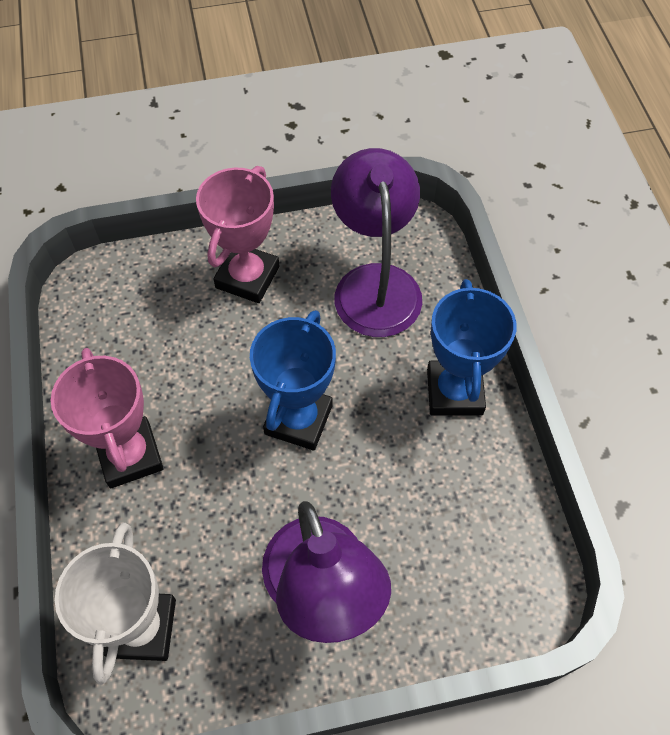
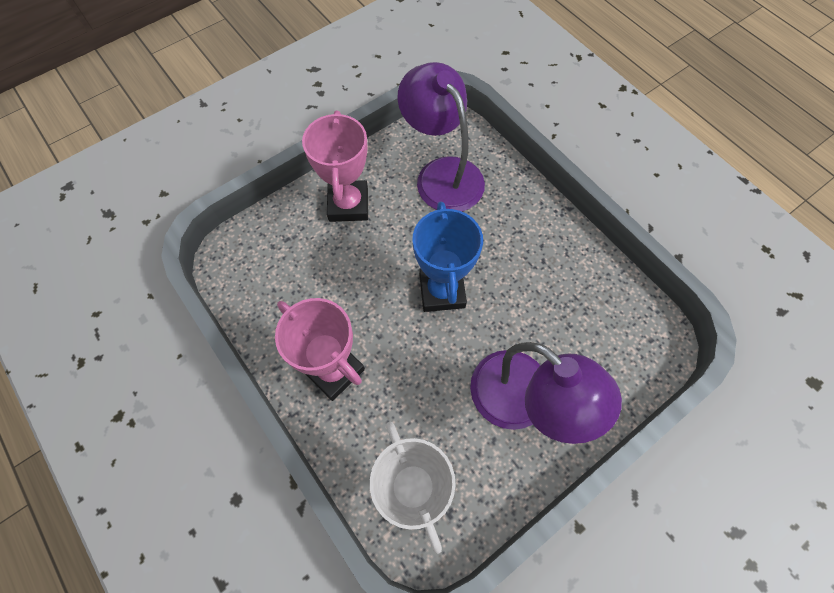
camera: 25 degrees left, 5 degrees up
(454, 392) = (536, 227): blue trophy -> none

